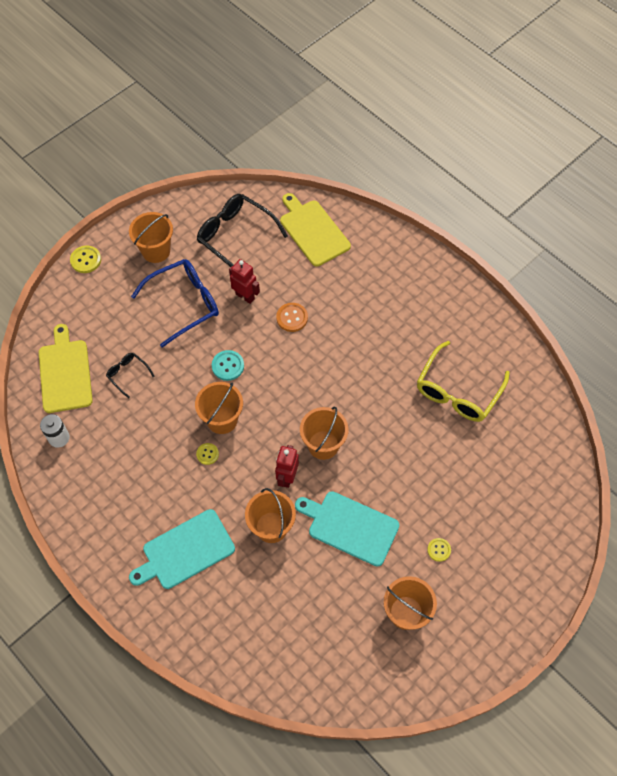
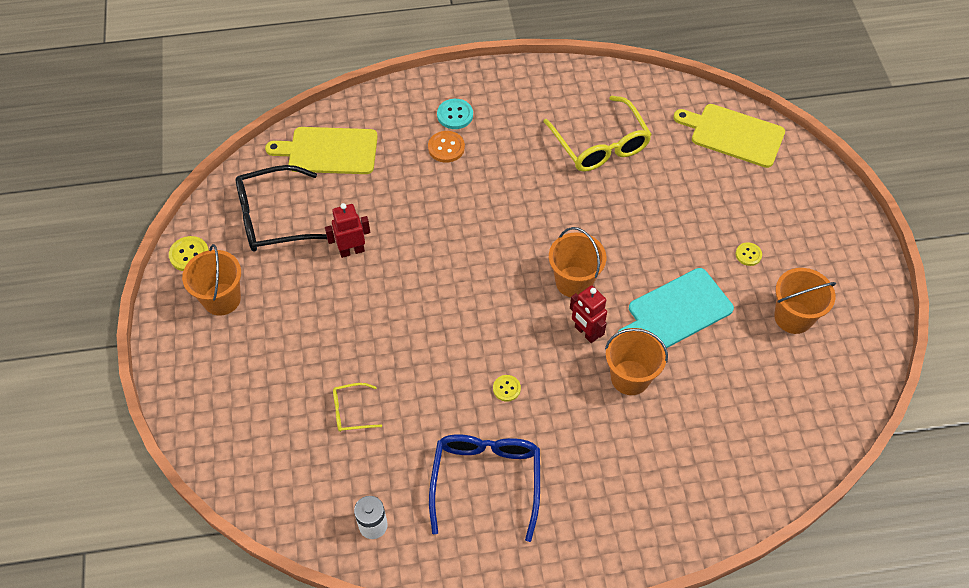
camera: 55 degrees left, 5 degrees down
(65, 373) = (296, 474): yellow cutting board -> yellow cutting board (733, 134)
(86, 260) = (169, 373): yellow button -> yellow button (189, 255)
(127, 374) = (351, 411): black glasses -> yellow glasses
(184, 304) = (311, 309): blue glasses -> blue glasses (486, 480)
(185, 551) = (601, 472): turquoise cutting board -> none
(222, 420) = (477, 353): orange bucket -> none
(228, 366) = (420, 312): turquoise button -> turquoise button (455, 115)
(292, 318) = (412, 226): orange button -> orange button (446, 148)

